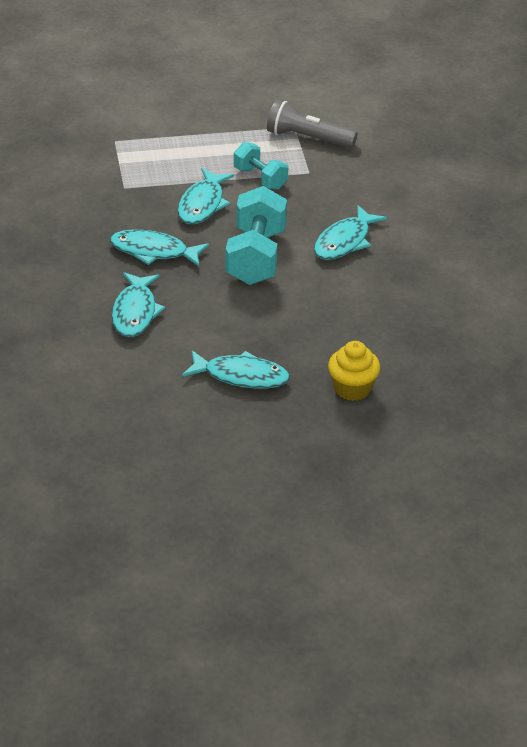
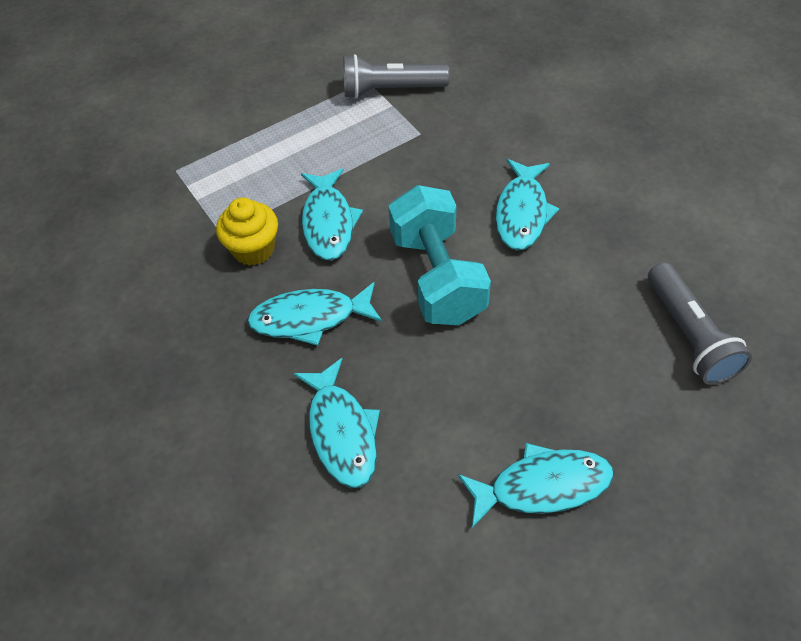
camera: 20 degrees left, 15 degrees up
(260, 178) = (372, 161): turquoise dumbbell -> none
(352, 389) = (690, 444): yellow cupcake -> yellow cupcake (254, 249)
(402, 340) = (689, 335): none -> grey flashlight

